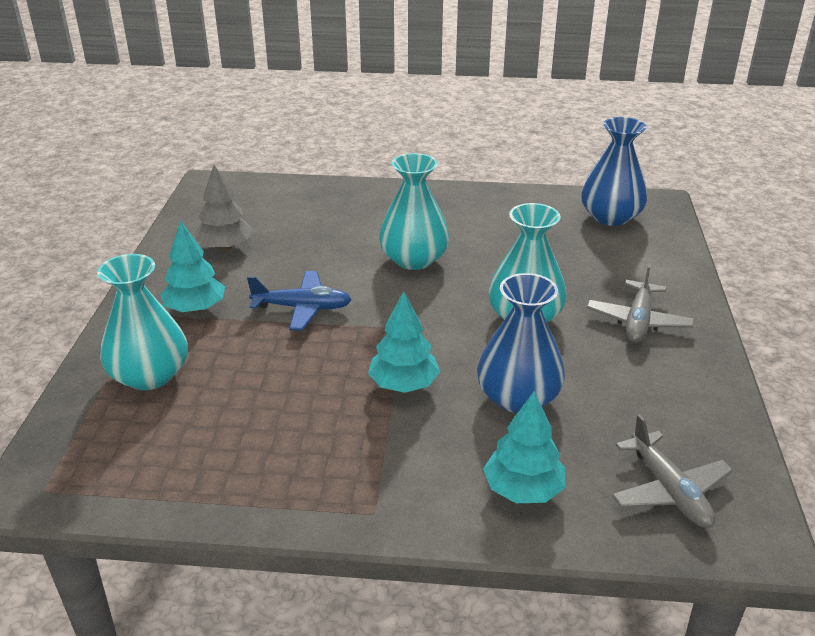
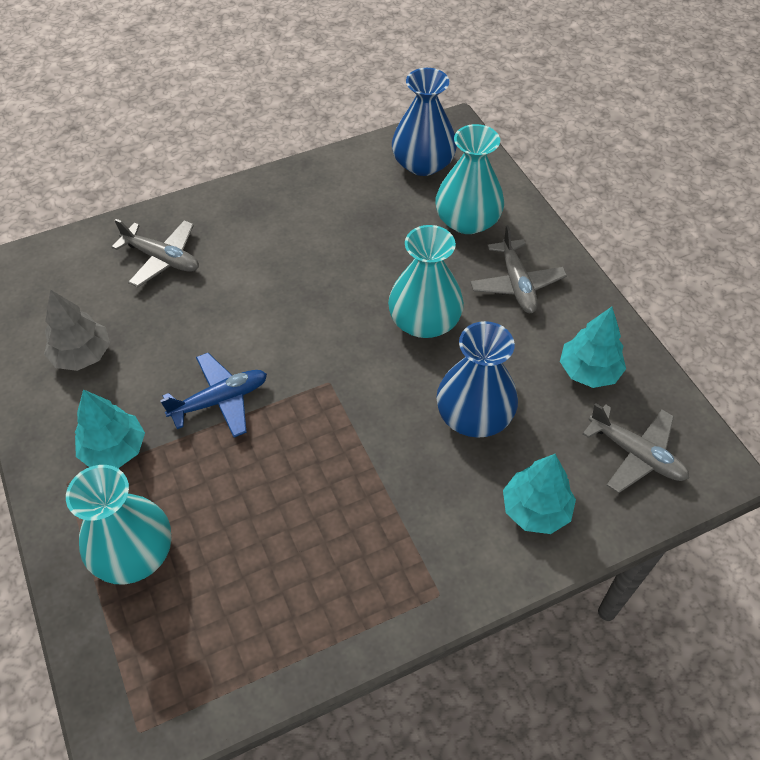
camera: 30 degrees left, 20 degrees up
(335, 211) = (162, 259): none -> grey plane
(403, 385) = (373, 448): turquoise tree -> turquoise tree (589, 371)
(414, 259) = (282, 292): turquoise vase -> turquoise vase (467, 220)

